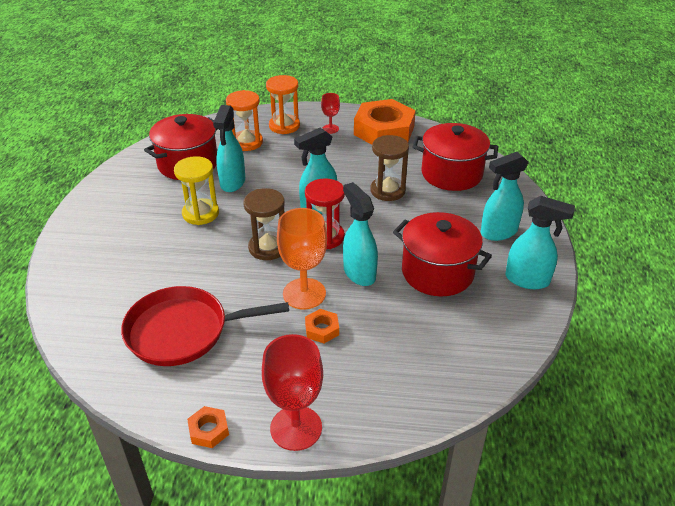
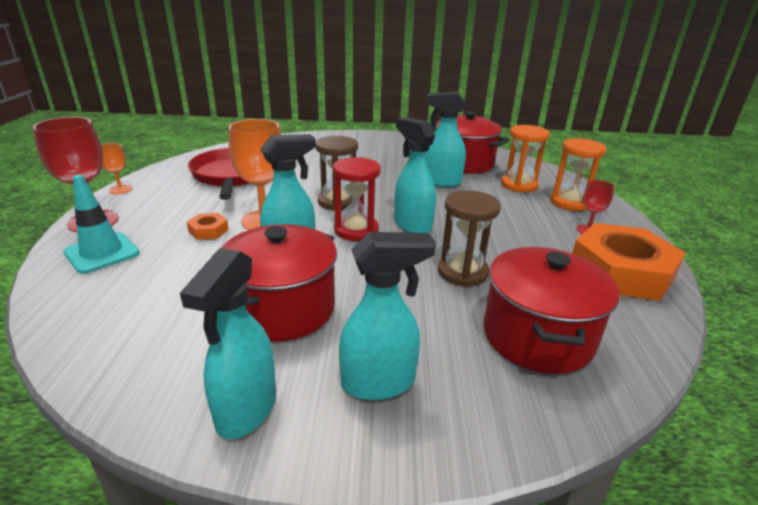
camera: 85 degrees right, 10 degrees down
(200, 213) = (387, 172): yellow hourglass -> none
(209, 430) = (120, 190): orange nut -> orange goblet
(363, 397) = (102, 253): none -> turquoise traffic cone
(498, 232) = (379, 383): turquoise spray bottle -> turquoise spray bottle turned 105 degrees clockwise

